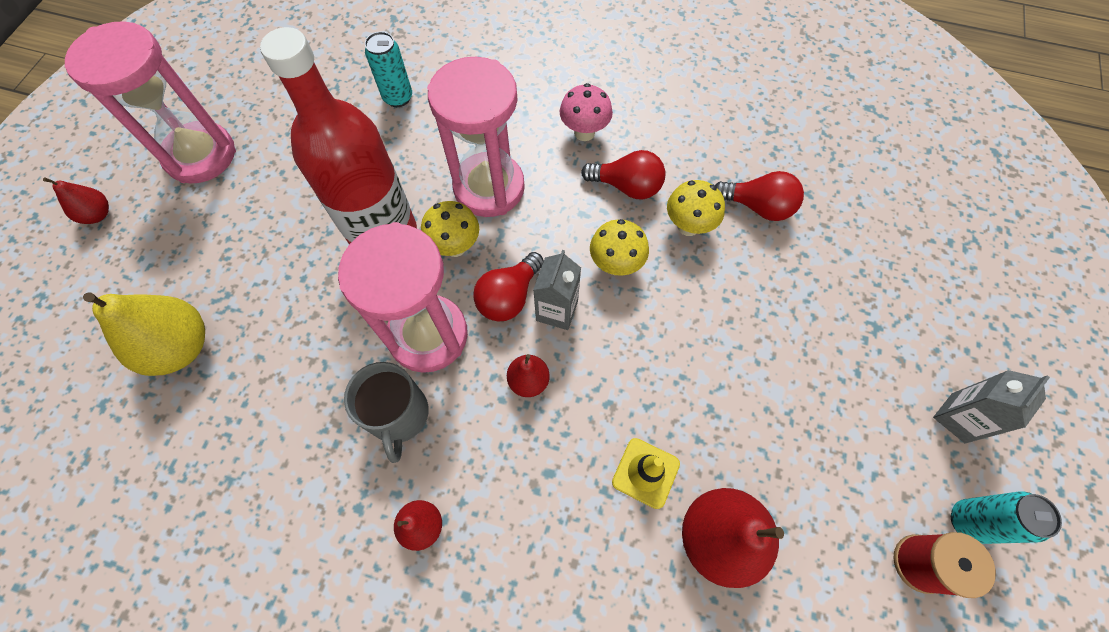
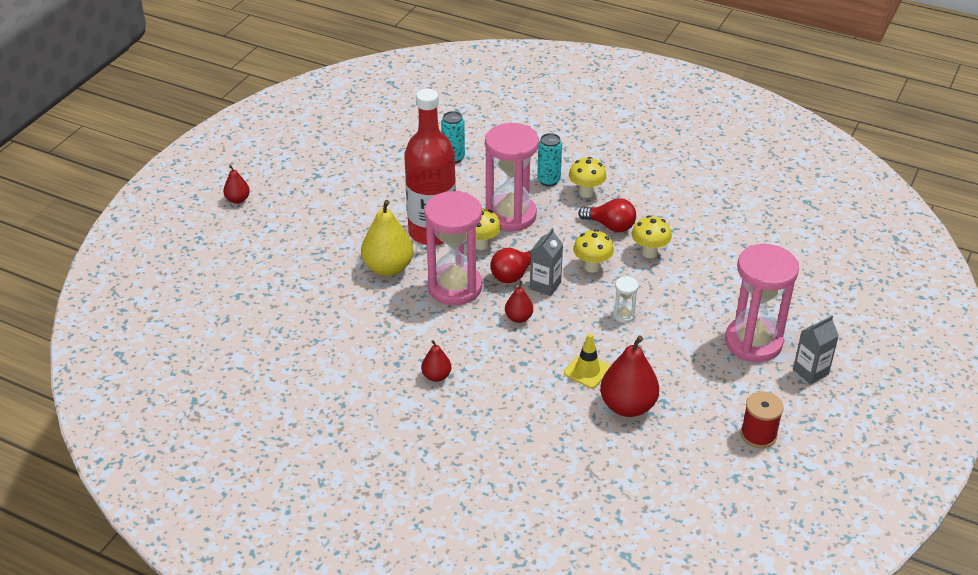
camera: 10 degrees right, 25 degrees down
(181, 347) = (289, 274): yellow pear -> yellow pear (388, 268)
(200, 155) = (309, 175): pink hourglass -> pink hourglass (753, 342)
(398, 415) = (429, 323): grey mug -> none
(584, 132) = (586, 192): pink mushroom -> yellow mushroom
(676, 350) = (624, 315): none -> white hourglass
(757, 207) = (703, 248): red light bulb -> none
(967, 521) = (798, 420): turquoise can -> turquoise can (548, 180)

